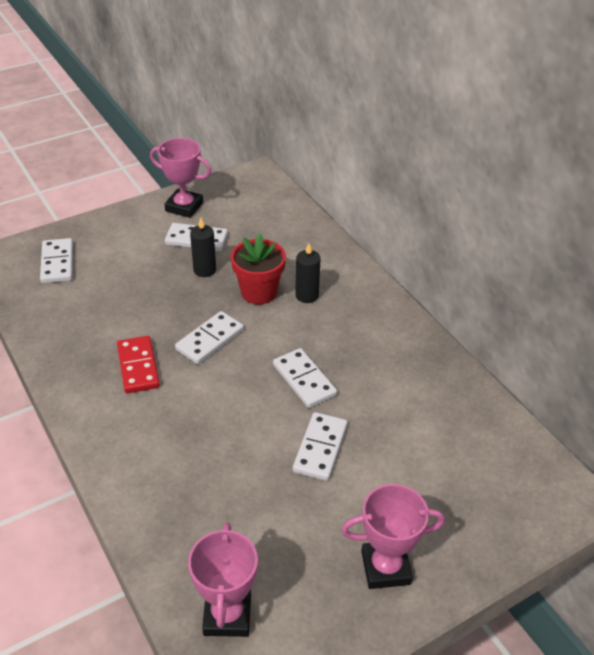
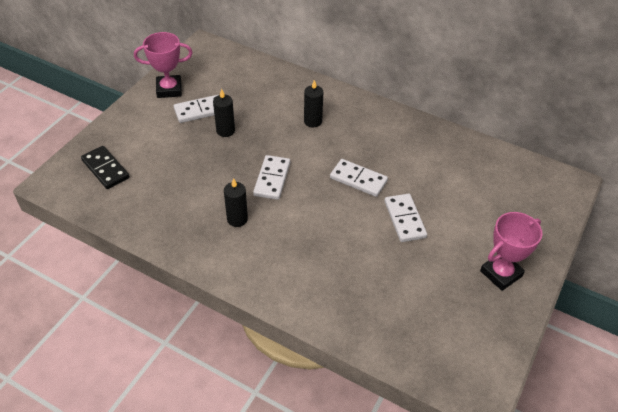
camera: 30 degrees left, 5 degrees up
(57, 263) = (105, 169): white domino -> black domino
(138, 366) = (237, 219): red domino -> black candle
(227, 615) = (434, 350): pink trophy -> none
(259, 292) = (278, 132): red flower pot -> none

